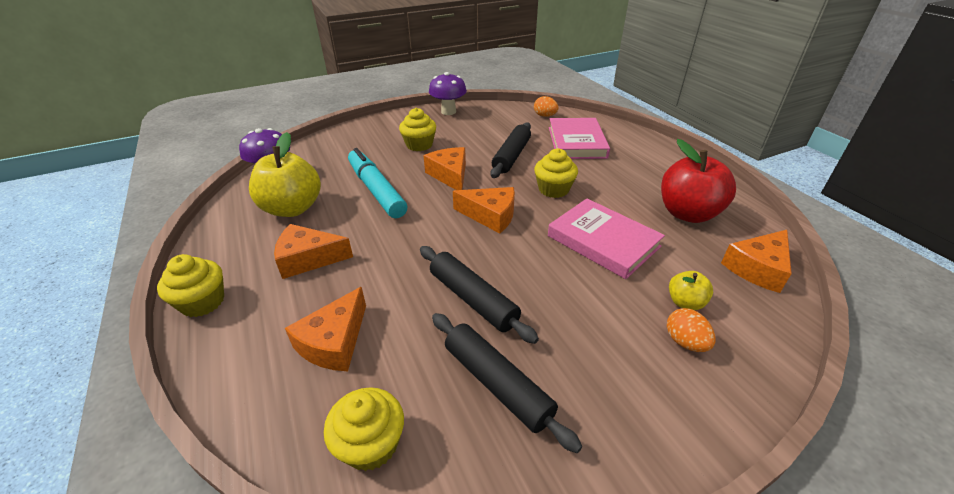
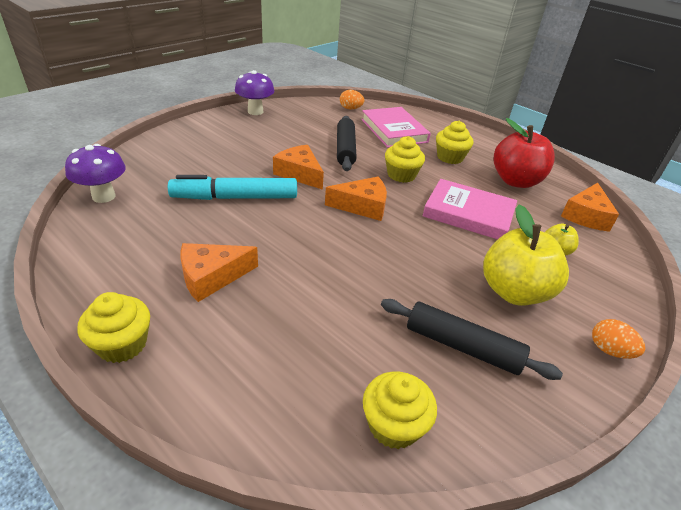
camera: 25 degrees left, 0 degrees up
(292, 208) = (155, 229): yellow apple -> yellow apple (514, 292)
(334, 342) = (297, 348): orange cheese -> none
(376, 190) = (235, 198): turquoise marker -> turquoise marker turned 45 degrees counterclockwise
(419, 145) = (248, 147): yellow cupcake -> yellow cupcake (450, 157)
(473, 299) = (396, 282): black rolling pin -> none
(685, 342) = (572, 280): orange egg -> orange egg (609, 350)

